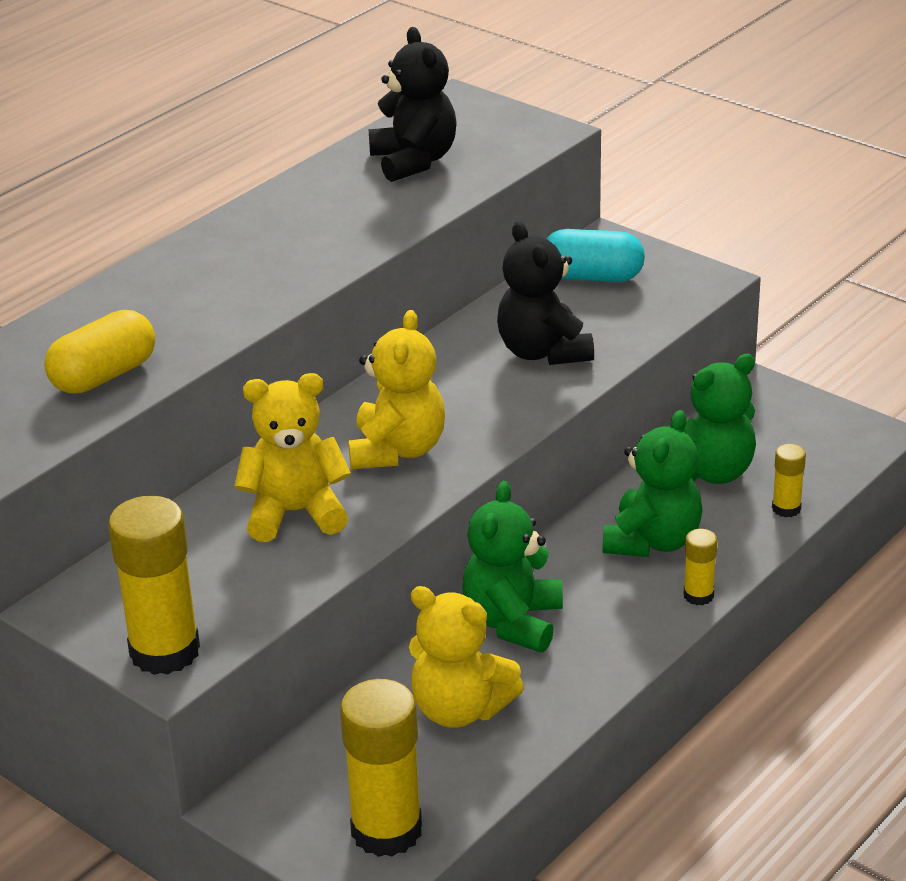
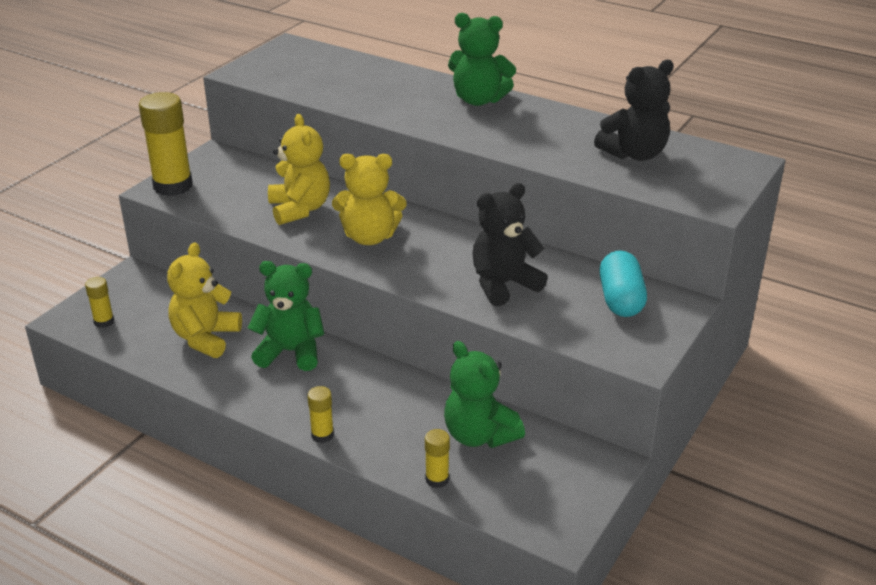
camera: 80 degrees right, 0 degrees up
(104, 376) = (333, 88): yellow capsule -> none
(386, 830) = (104, 321): yellow glue stick -> yellow glue stick, size x0.49
(652, 541) = (385, 409): green teddy bear -> green teddy bear (478, 100)

